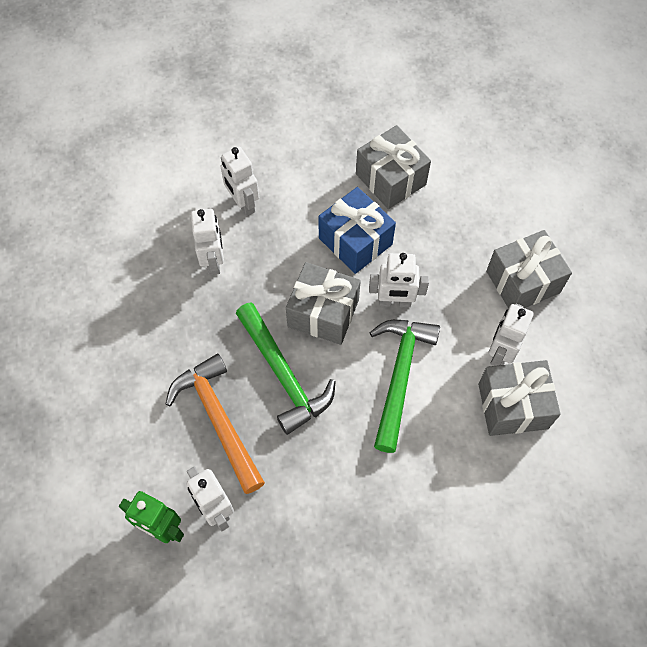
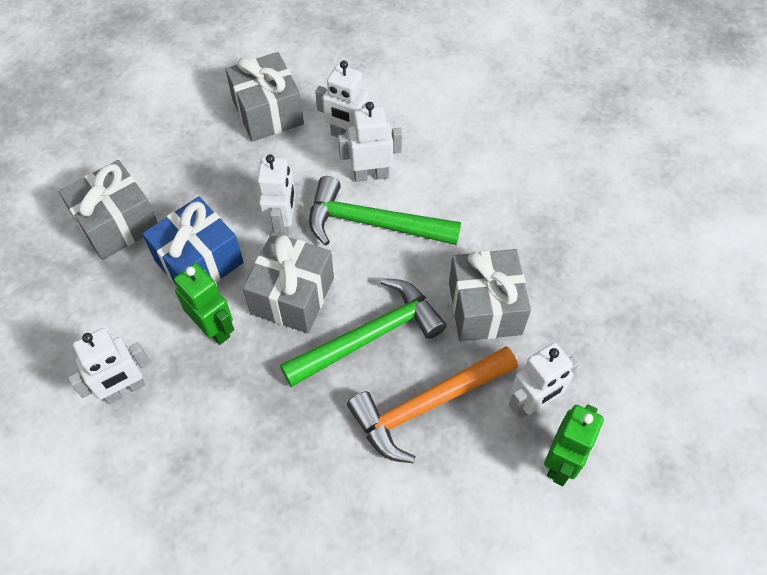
camera: 90 degrees left, 5 degrees down
(213, 261) = (209, 423): white robot -> white robot (371, 175)
(293, 257) = (214, 328): none -> green robot
(512, 406) = (405, 131): grey gift -> grey gift (484, 308)

